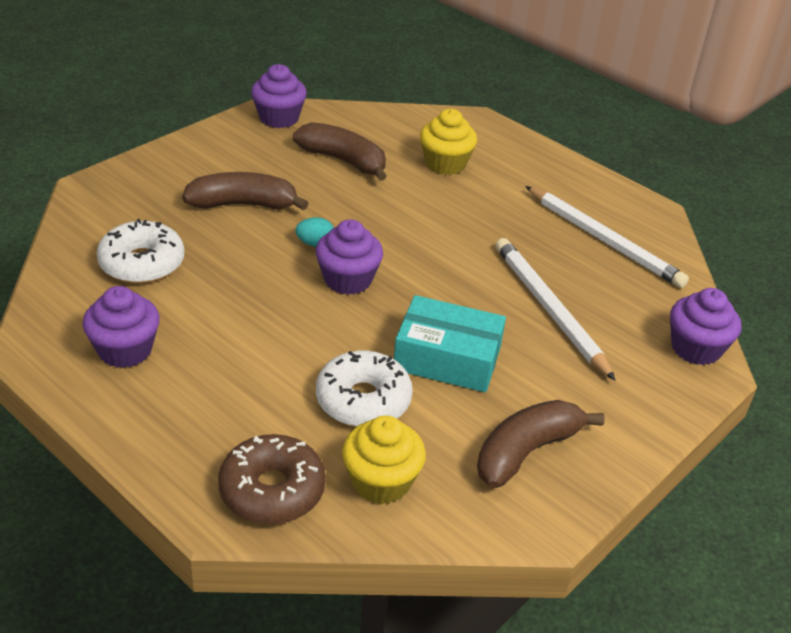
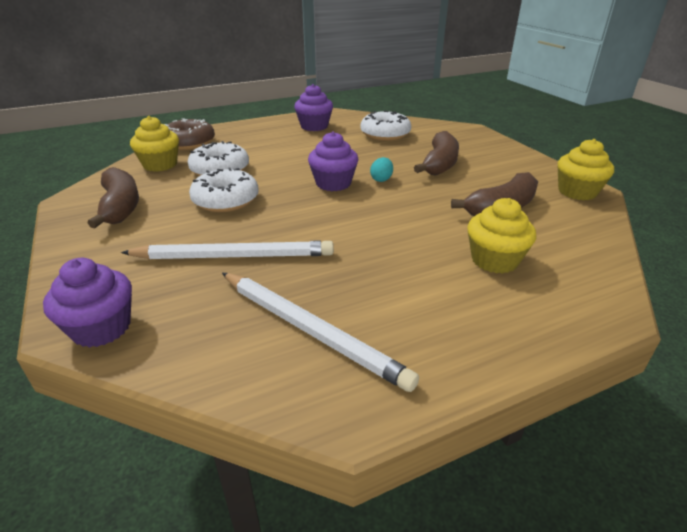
camera: 115 degrees right, 5 degrees down
(279, 118) = (577, 192): purple cupcake -> yellow cupcake
(447, 358) = (226, 200): turquoise box -> white donut
(603, 240) = (310, 330): white pencil -> white pencil turned 120 degrees counterclockwise

